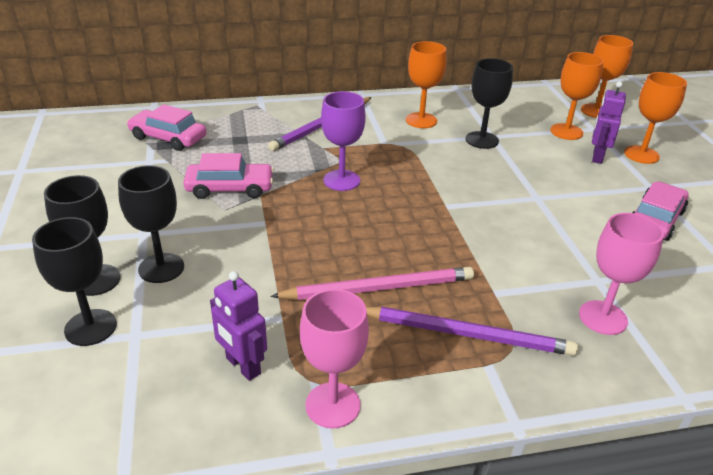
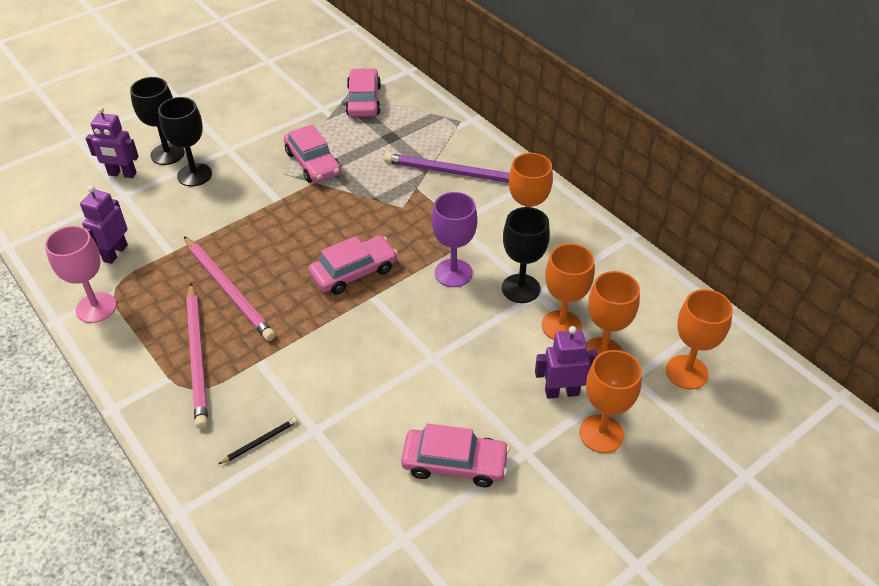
camera: 65 degrees right, 10 degrees up
(90, 327) = (122, 174): black goblet -> purple robot
(341, 180) = (369, 218): purple goblet -> purple goblet (453, 273)
(407, 207) = (354, 272): none -> pink car
(467, 334) = (197, 357): purple pencil -> pink pencil
(531, 137) = (561, 326): none -> orange goblet
(603, 317) = (260, 441): pink goblet -> black pencil

